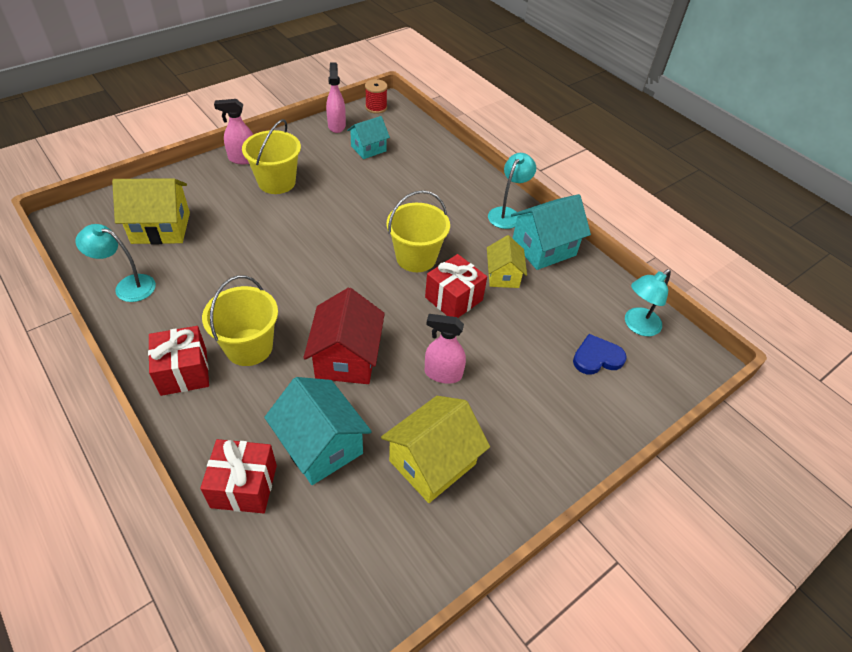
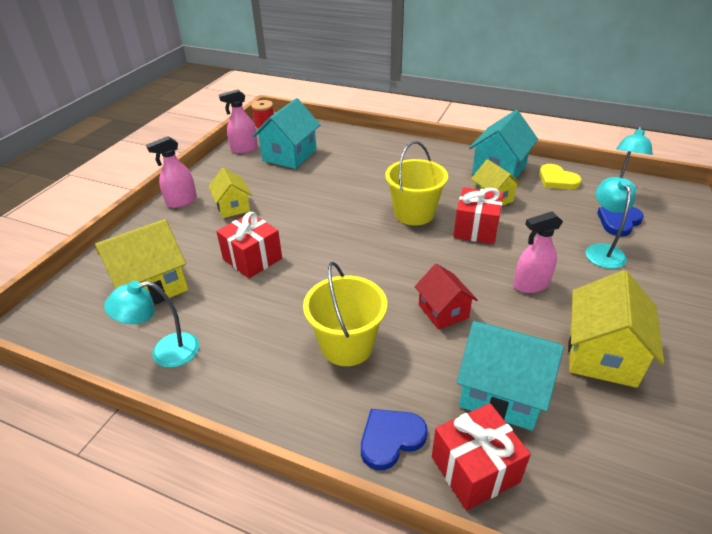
camera: 25 degrees left, 10 degrees down
(184, 372) = (305, 399): red gift -> red gift (252, 259)
(211, 432) = (390, 439): none -> blue heart
(276, 182) = (233, 207): yellow bucket -> yellow house
(336, 125) = (244, 149): pink spray bottle -> pink spray bottle turned 75 degrees counterclockwise
(346, 358) = (443, 311): red house -> red house, size x0.63
(368, 149) = (289, 155): turquoise house -> turquoise house, size x1.59
(507, 214) = (447, 158): turquoise lamp -> turquoise lamp (602, 251)
(588, 285) = (557, 180): none -> yellow heart

